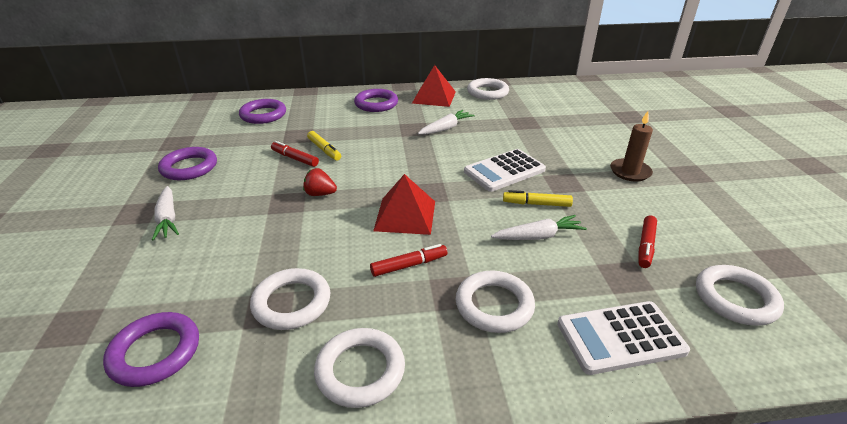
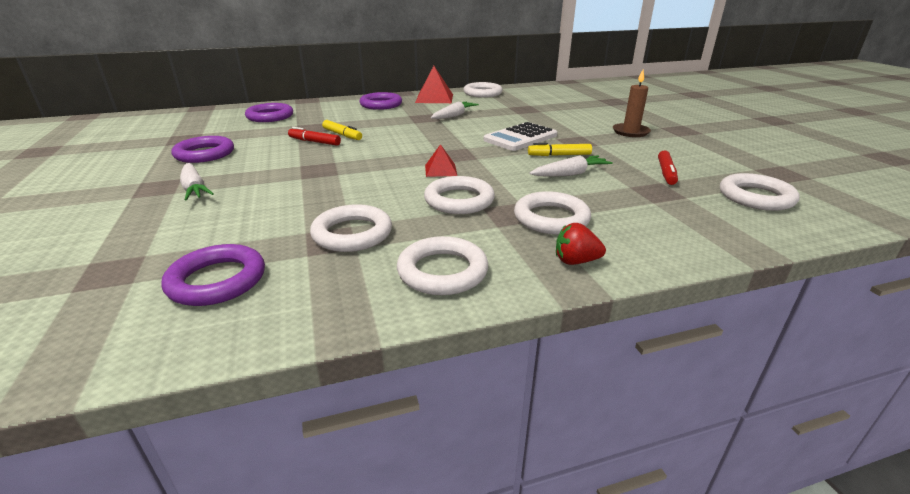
camera: 10 degrees left, 5 degrees down
(320, 194) = (350, 162): red strawberry -> red strawberry (575, 261)
(405, 215) = (440, 170): red pyramid -> red pyramid, size x0.57
(409, 265) = (459, 200): red marker -> white ring
(620, 338) = (673, 228): white calculator -> none

